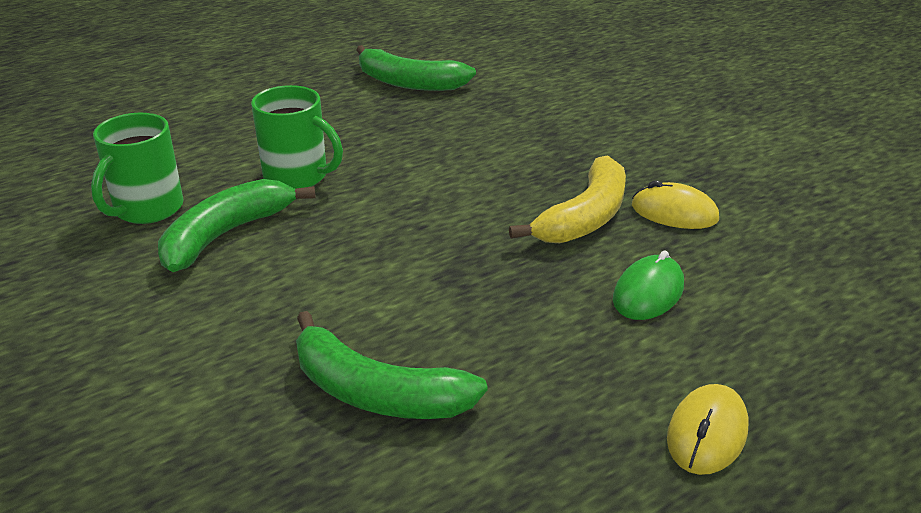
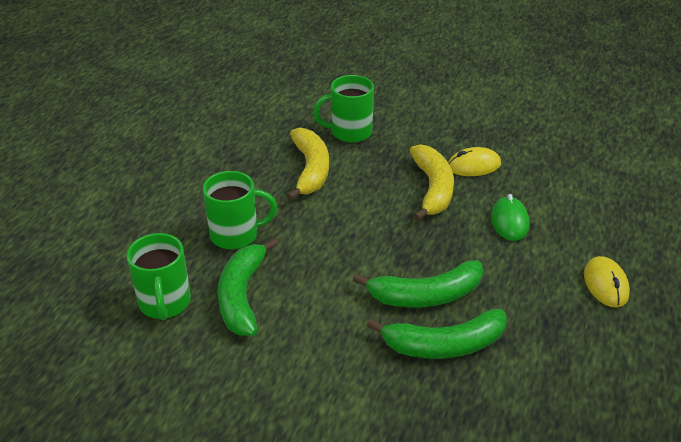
camera: 35 degrees left, 5 degrees up
(409, 83) = (222, 133): green banana -> green banana (426, 295)
(458, 146) = (310, 170): none -> yellow banana
(552, 126) = (349, 132): none -> green mug

